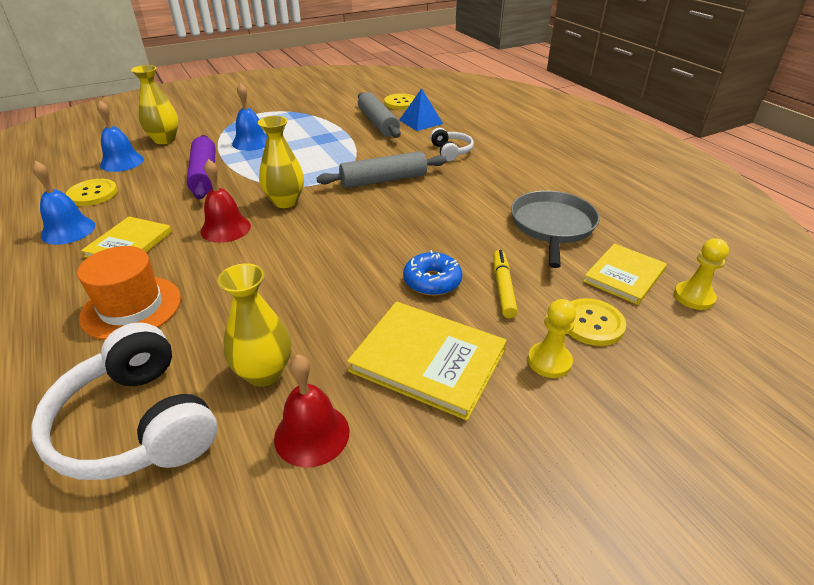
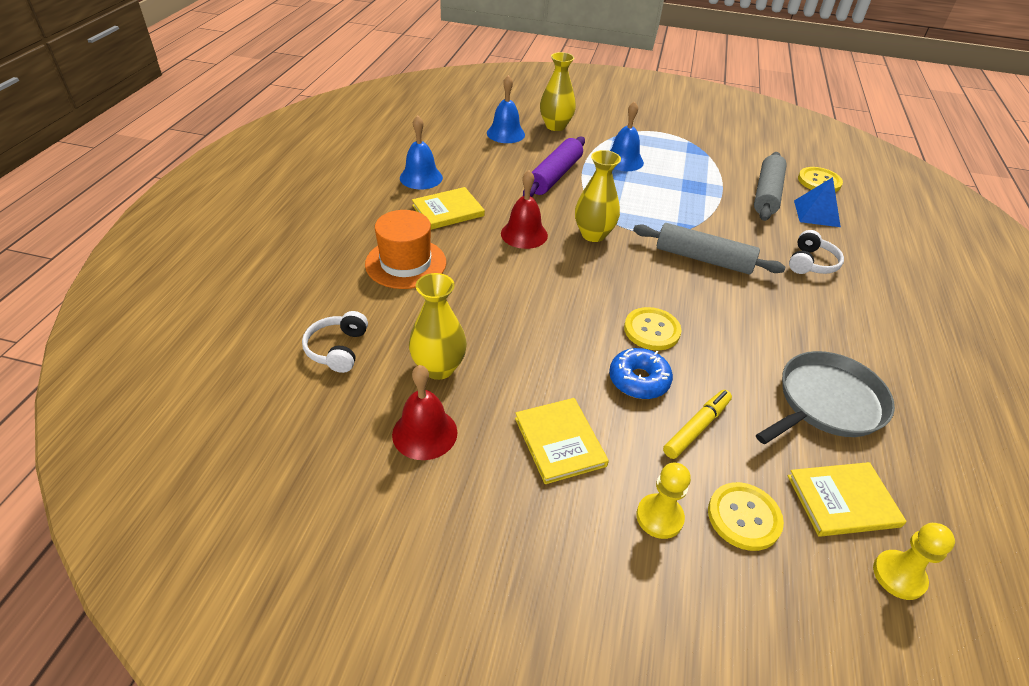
camera: 40 degrees right, 5 degrees up
(93, 194) = (461, 154): yellow button -> yellow button (651, 330)
(137, 424) = (337, 349): white headphones -> white headphones, size x0.52
(428, 360) = (560, 442): yellow book -> yellow book, size x0.67

